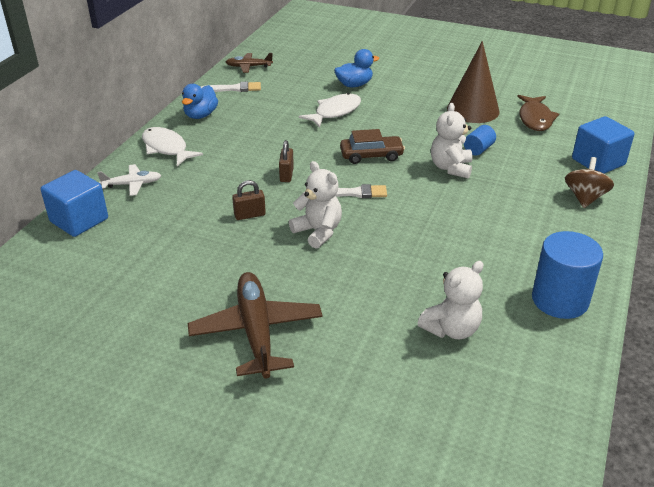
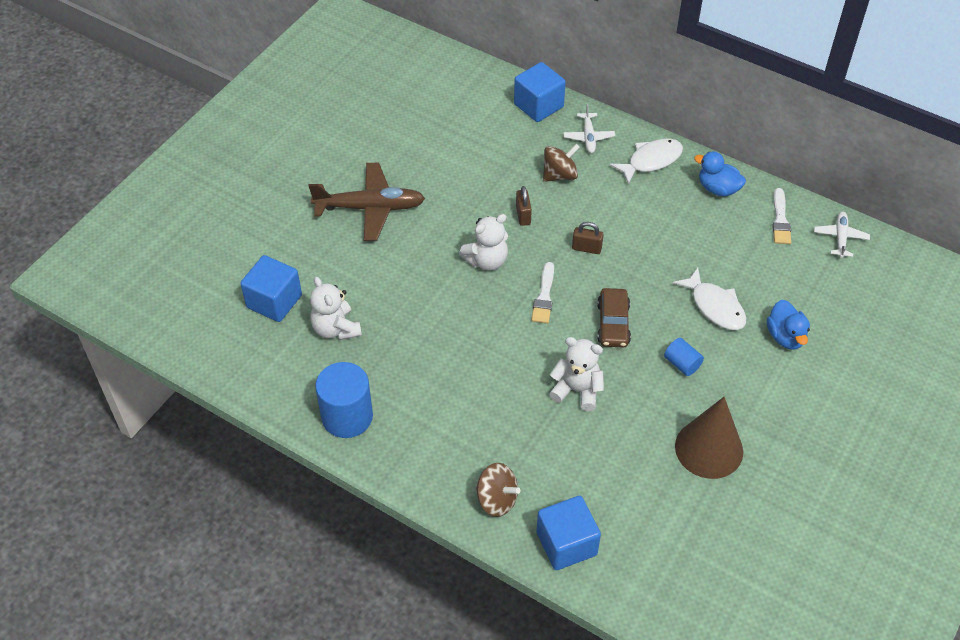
camera: 100 degrees right, 15 degrees up
(189, 197) = (559, 175): none -> brown spinning top
(249, 67) = (840, 238): brown plane -> white plane
(433, 394) = (274, 301): none -> blue cube
(478, 149) = (612, 427): blue cylinder -> blue cylinder (682, 364)
(535, 119) = (679, 512): brown fish -> none

